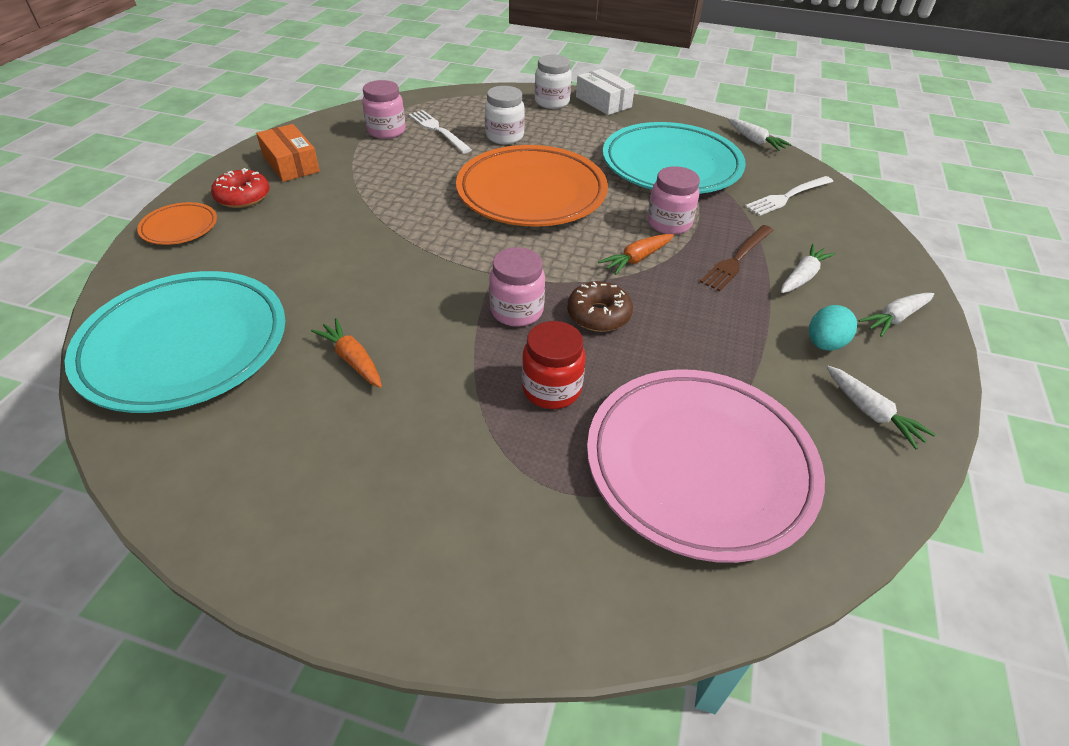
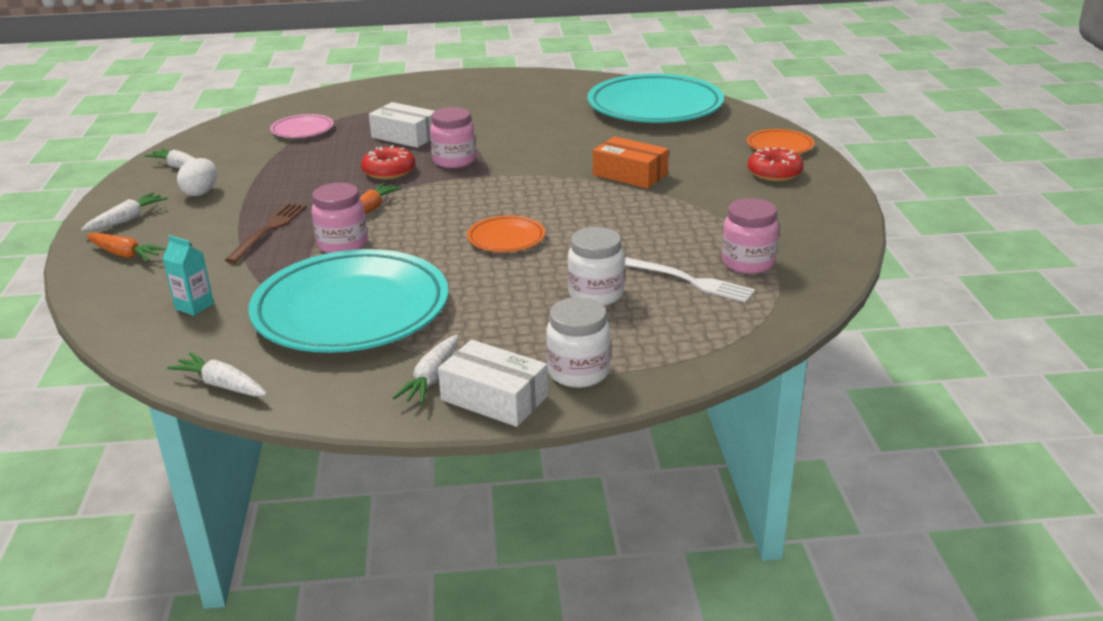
camera: 160 degrees right, 15 degrees down
(291, 164) = (786, 206): orange box -> orange box (630, 174)
(352, 359) = (545, 122): orange carrot -> orange carrot (125, 254)
(531, 193) = (506, 238): orange plate -> orange plate, size x0.45
(551, 389) = (405, 136): red jar -> white box
(598, 315) = (389, 171): brown donut -> red donut
(699, 465) = (302, 130): pink plate -> pink plate, size x0.45
(787, 196) = (194, 306): white fork -> turquoise carton
(802, 276) = (203, 231): white carrot -> white carrot (431, 378)
(824, 344) = (201, 192): turquoise egg -> white egg

